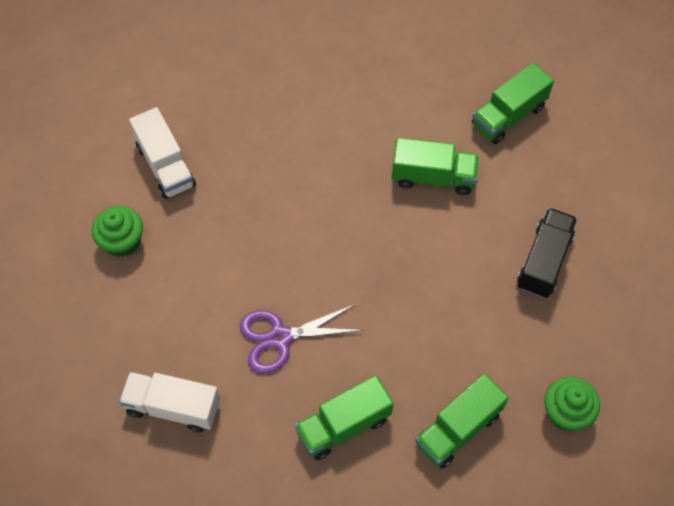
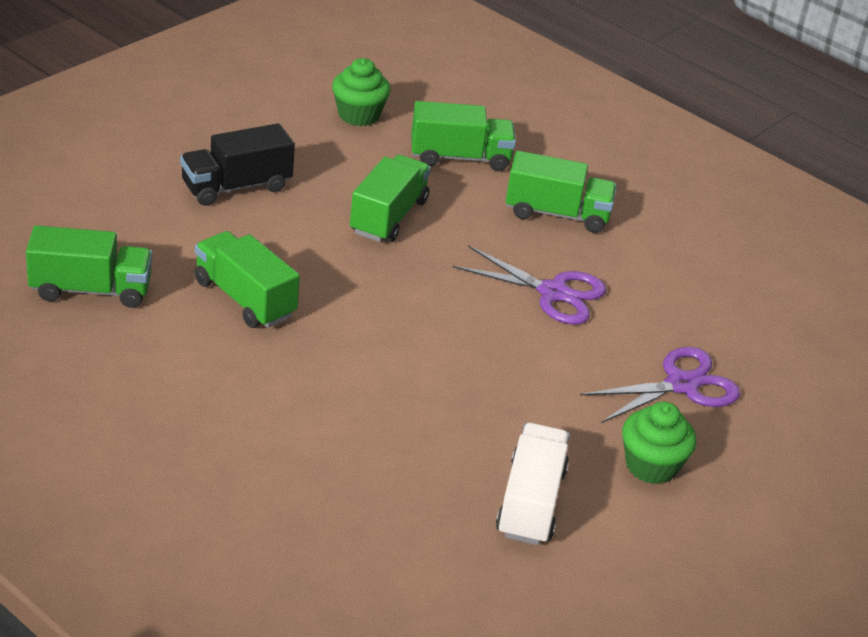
camera: 145 degrees left, 25 degrees down
(146, 321) = (682, 385): none -> purple scissors
(173, 407) = (708, 313): white truck -> none
(436, 318) = (388, 217): none -> green truck

